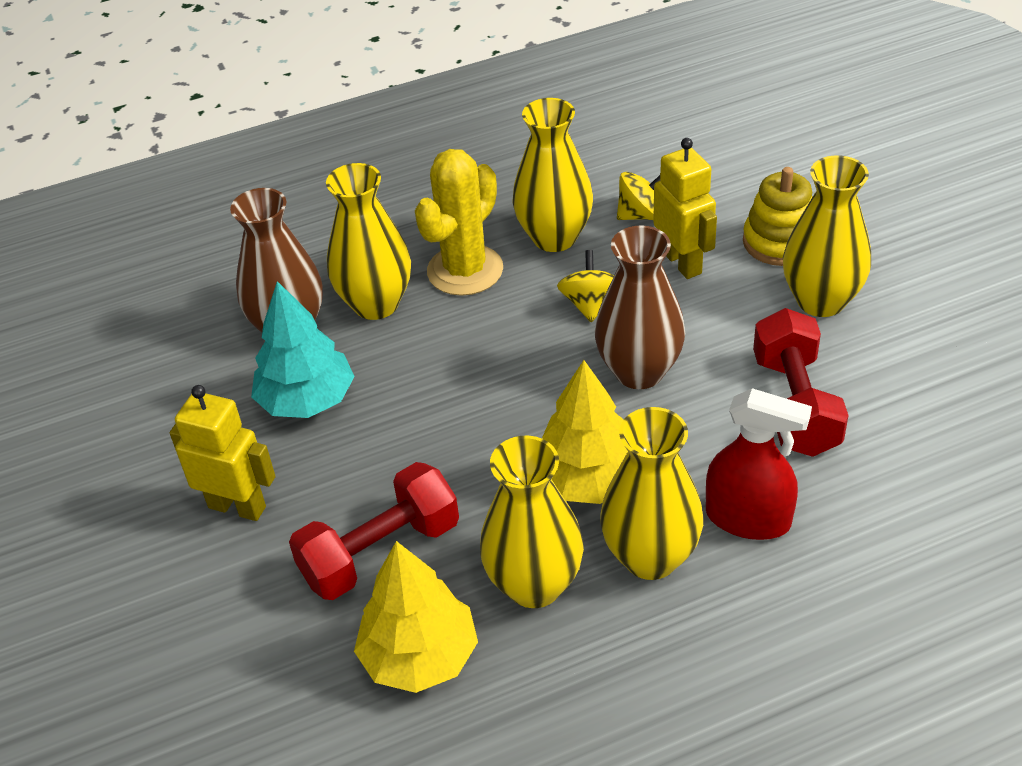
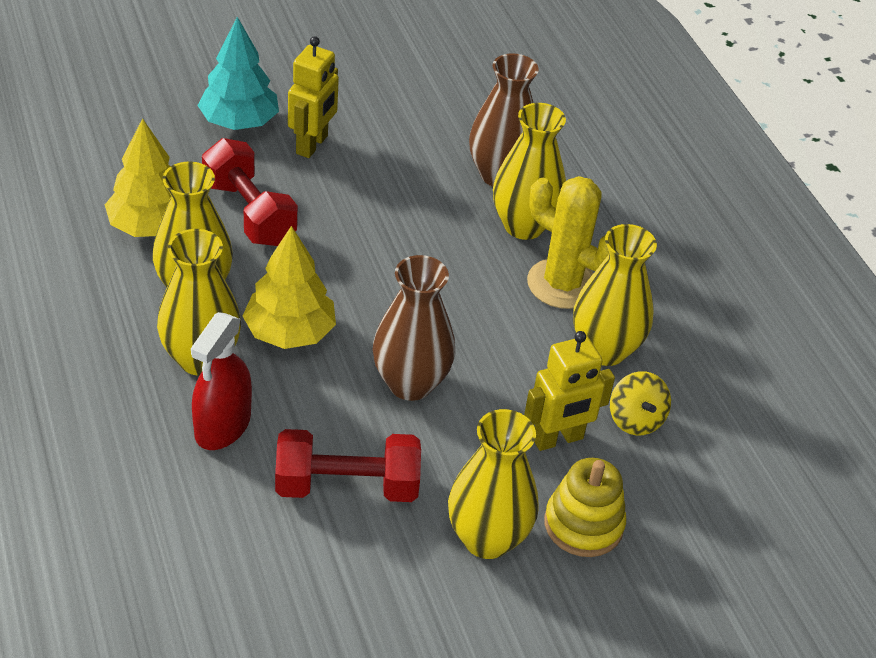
camera: 85 degrees right, 0 degrees up
(307, 400) = (414, 182): turquoise tree -> turquoise tree (239, 122)
(590, 304) = (504, 363): yellow spinning top -> none

